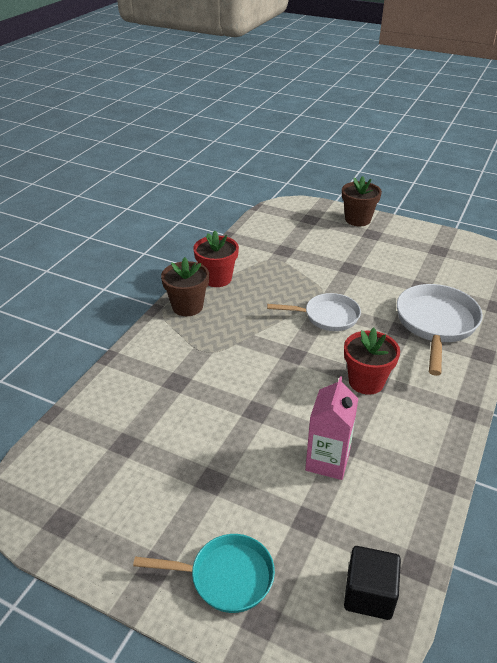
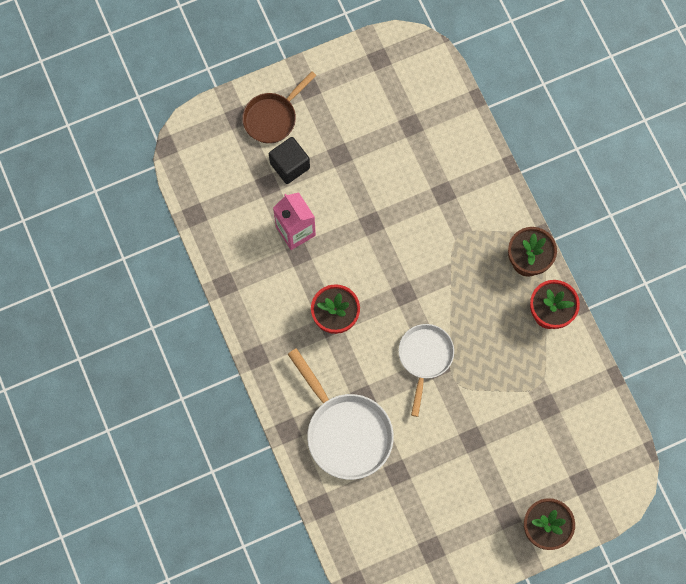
camera: 130 degrees right, 35 degrees up
(226, 577) = (272, 118): turquoise pan -> brown pan
(327, 316) = (425, 357): white pan -> white pan turned 150 degrees clockwise
(369, 594) = (203, 177): black cube -> black cube (290, 165)

